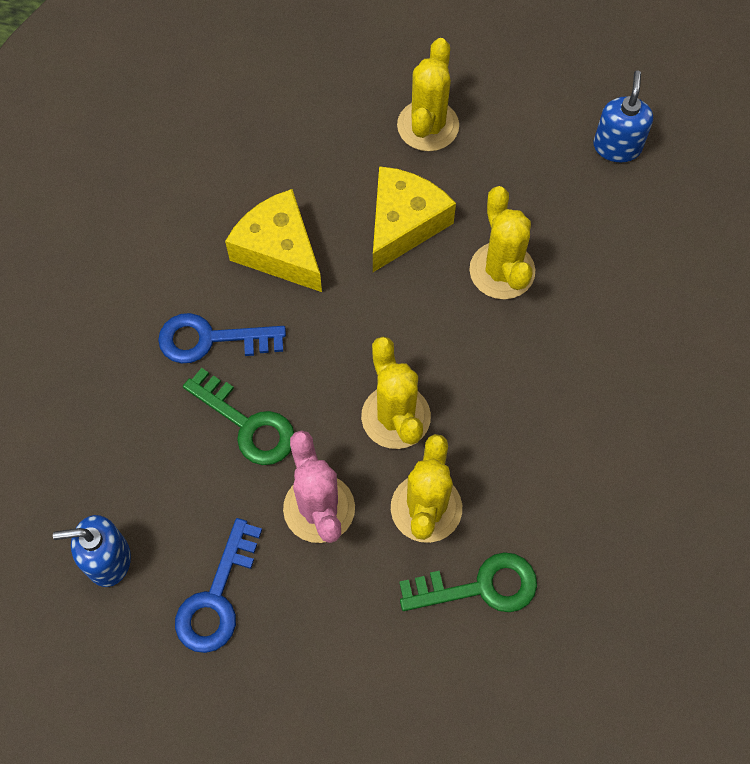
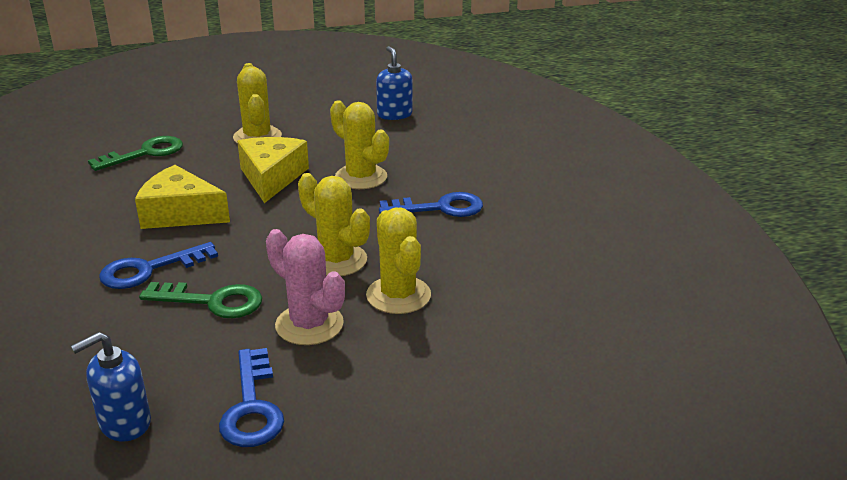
camera: 30 degrees left, 35 degrees down
(479, 586) = (475, 319): green key -> green key (145, 153)
(556, 376) = (440, 208): none -> blue key

